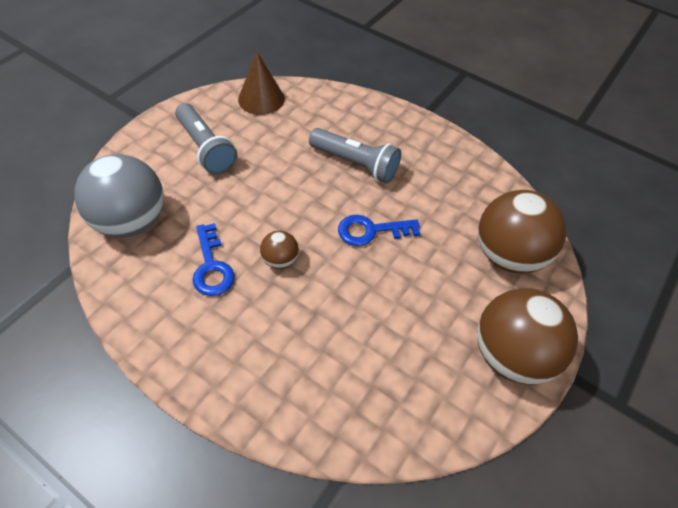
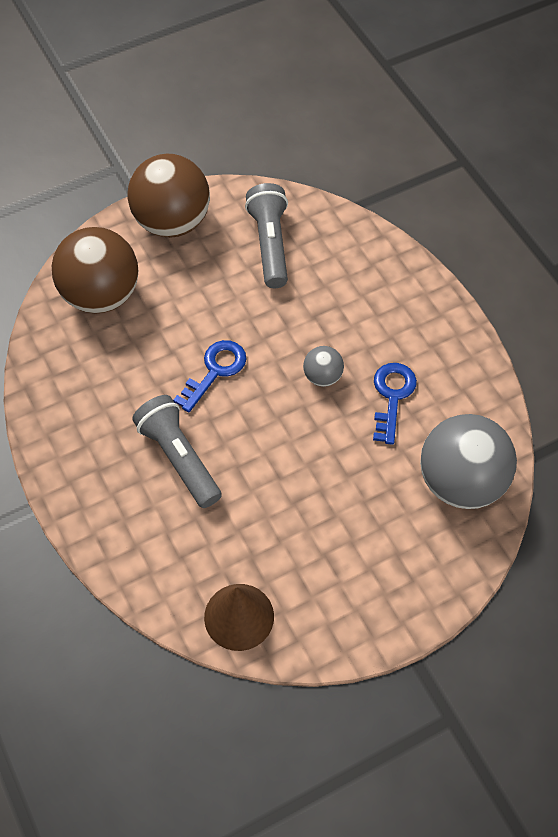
camera: 150 degrees left, 5 degrees up
(206, 148) = (346, 555): grey flashlight -> grey flashlight (270, 244)
(280, 260) = (322, 376): brown ball -> grey ball
(371, 231) = (215, 371): blue key -> blue key turned 75 degrees counterclockwise

